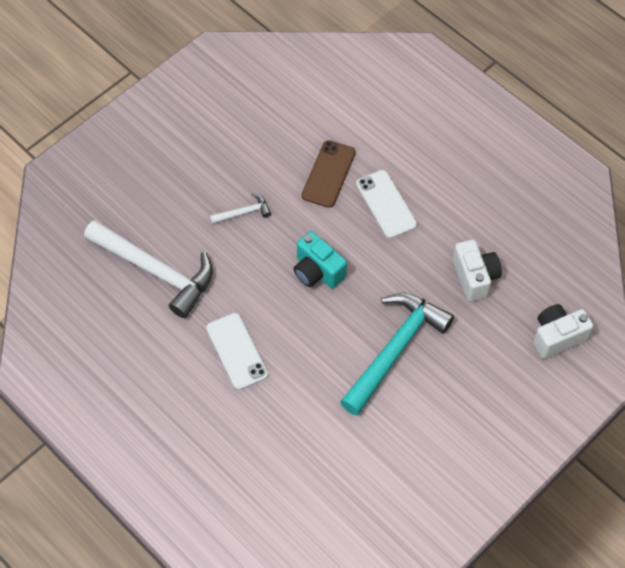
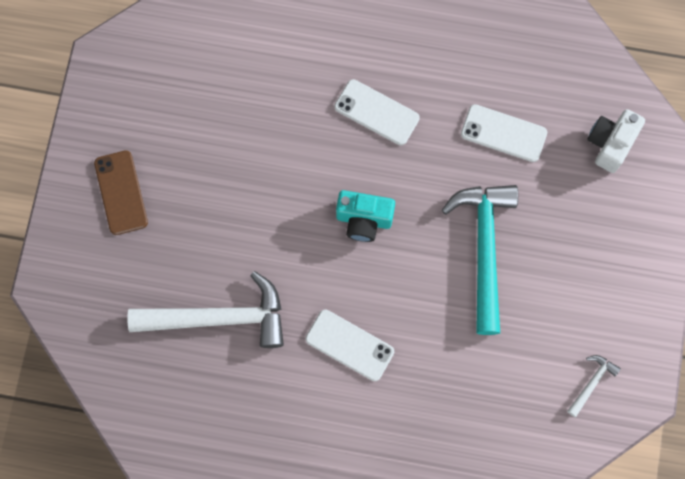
camera: 35 degrees left, 15 degrees up
(243, 212) = (255, 206): white hammer -> white hammer (591, 383)
(328, 174) = (303, 116): brown phone -> brown phone (121, 192)
(475, 277) = (503, 133): white camera -> white phone

